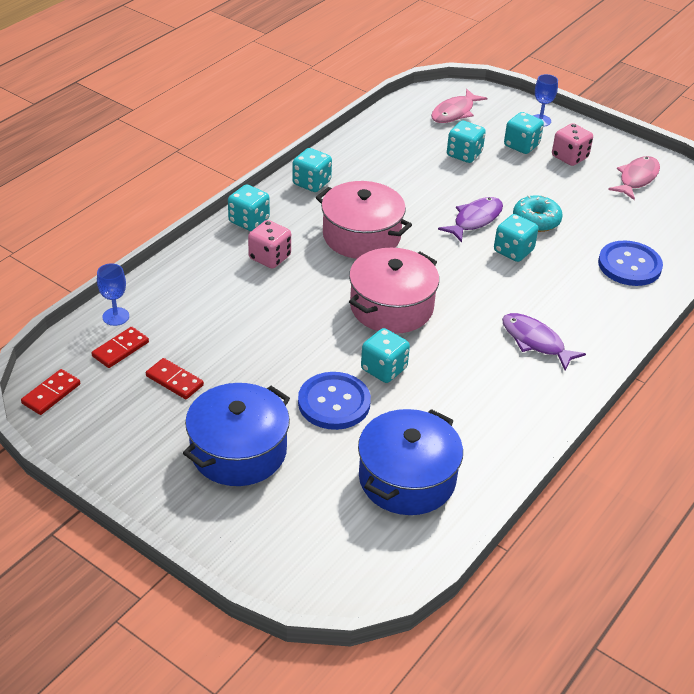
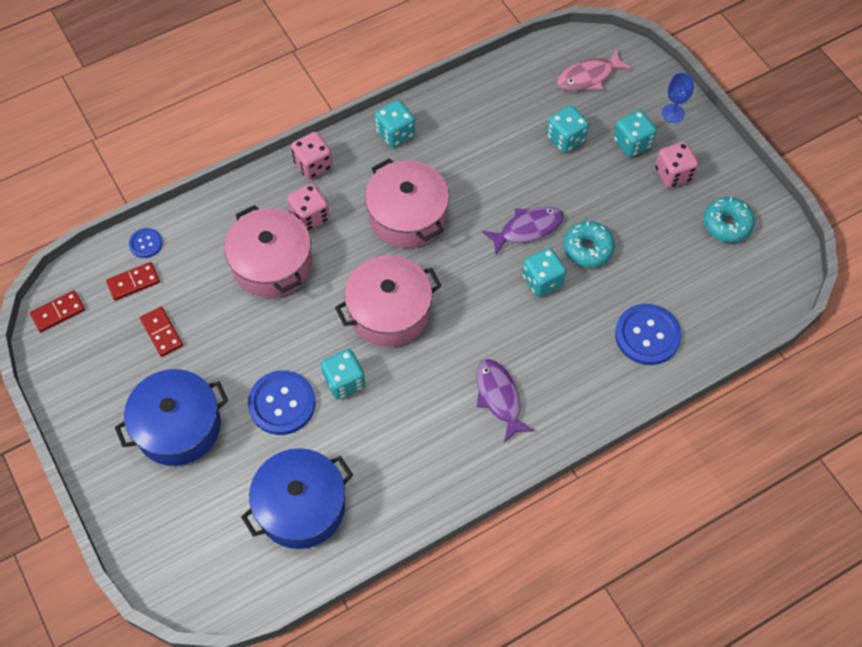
camera: 25 degrees right, 20 degrees up
(116, 316) = (146, 243): blue goblet -> blue button
(249, 221) = (313, 165): turquoise dice -> pink dice
(255, 300) = (272, 264): none -> pink pot
(637, 178) = (727, 224): pink fish -> turquoise donut

